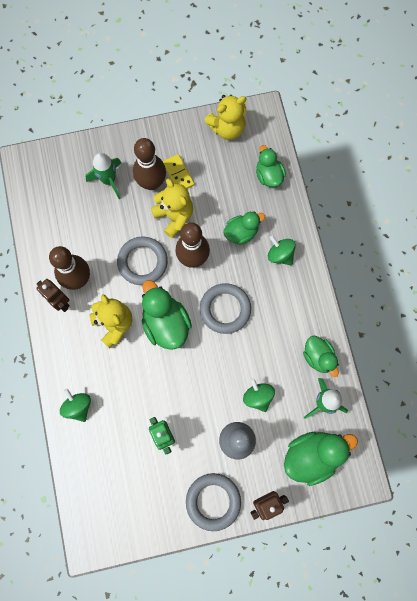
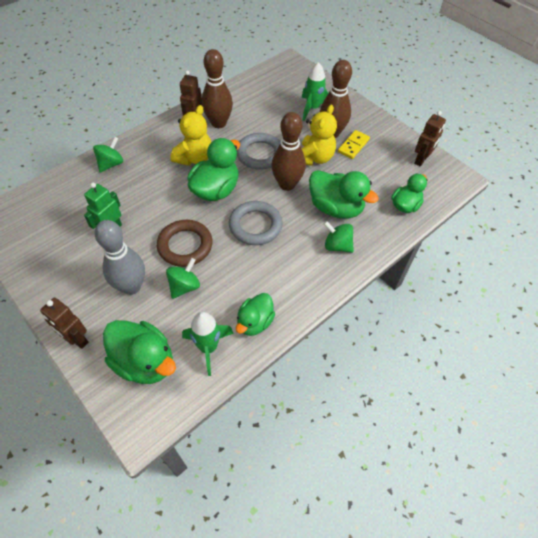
camera: 60 degrees right, 20 degrees down
(213, 501) = (62, 293): grey ring -> none
(216, 378) = (185, 245): none -> brown ring
(227, 128) = (421, 160): yellow teddy bear -> brown robot
(241, 232) = (335, 208): green duck -> green duck, size x1.56
(280, 255) = (337, 245): green spinning top -> green spinning top turned 75 degrees counterclockwise

